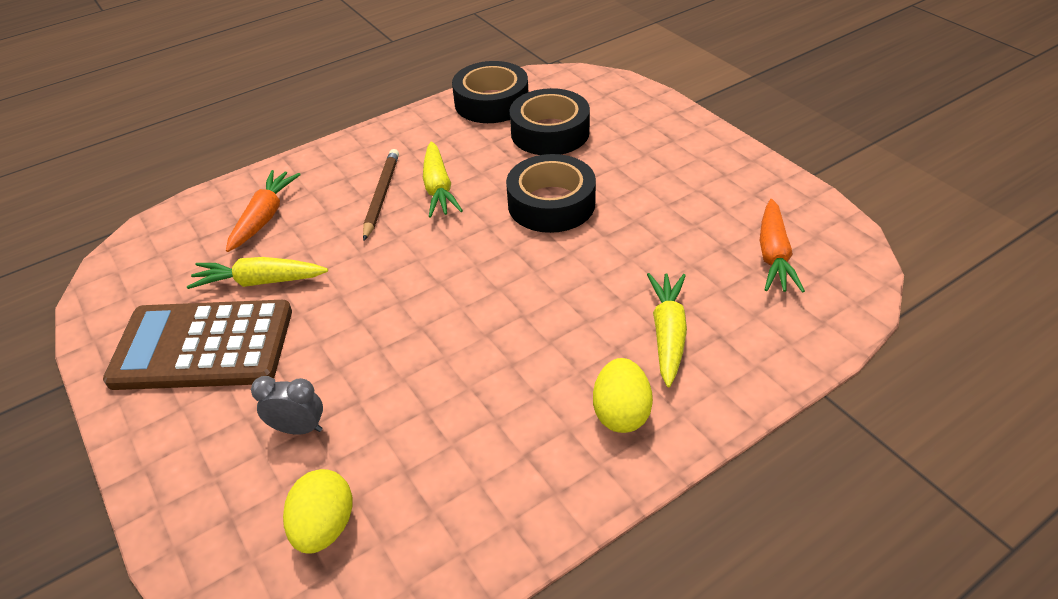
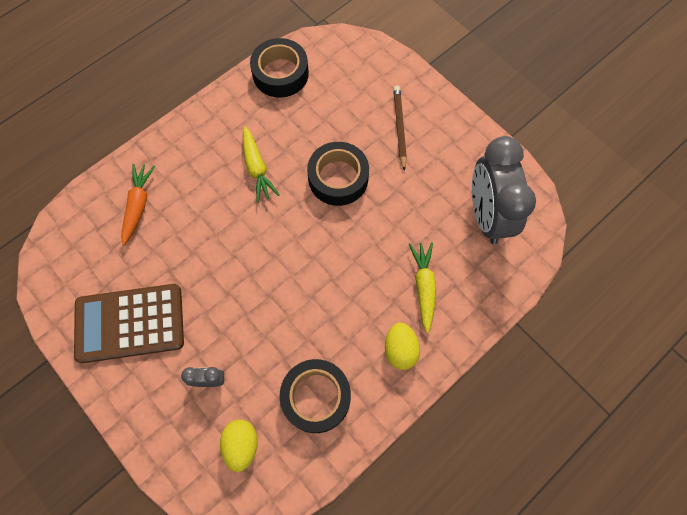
camera: 10 degrees left, 25 degrees up
(260, 281) = (152, 265): yellow carrot -> none
(381, 195) = (217, 178): brown pencil -> brown pencil (399, 127)
(550, 132) = (328, 105): black tape -> black tape (316, 397)
(773, 255) = (487, 215): orange carrot -> grey clock

